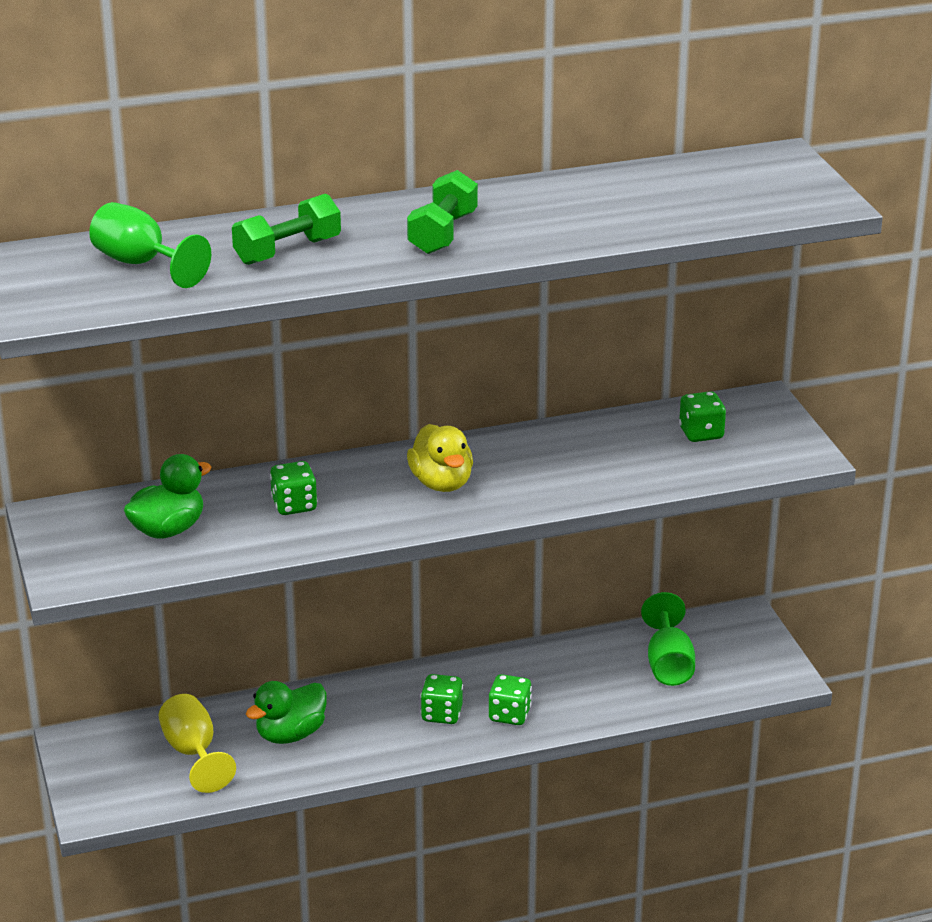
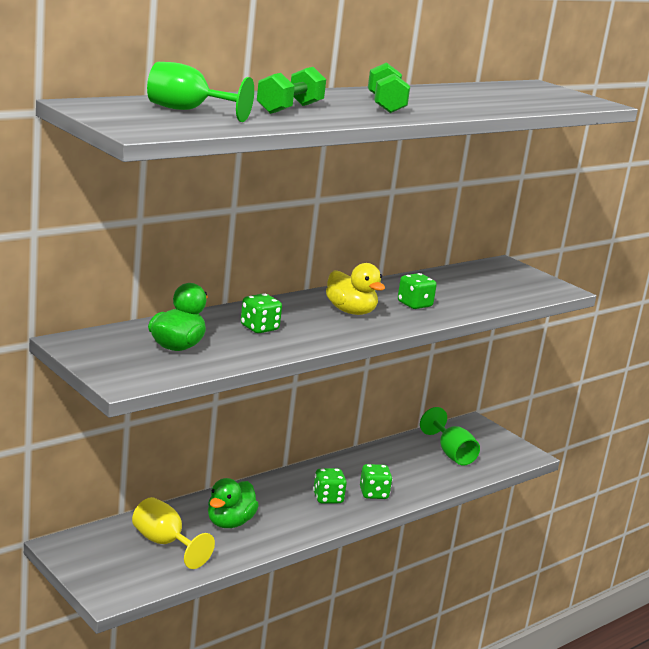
camera: 25 degrees left, 10 degrees down
(701, 433) = (488, 280): green dice -> green dice (414, 304)

